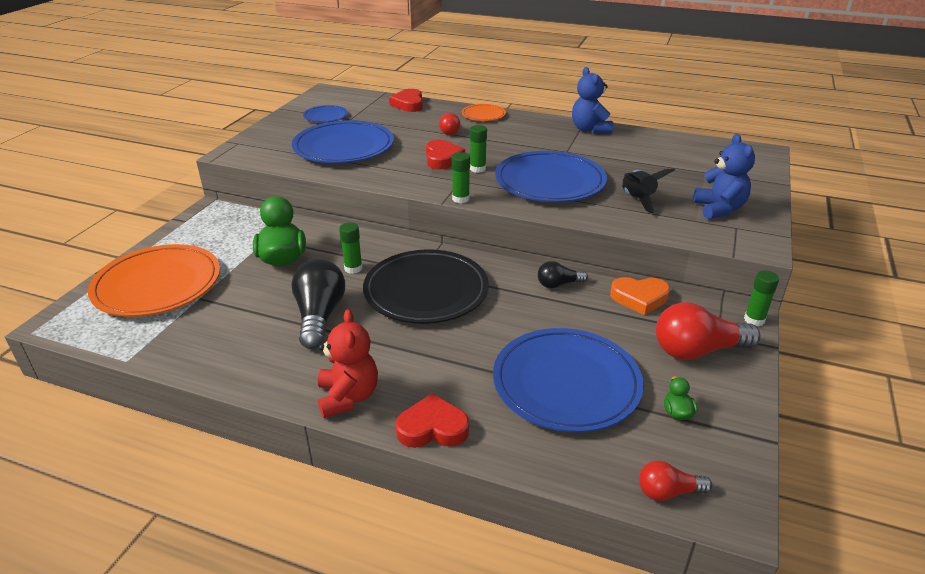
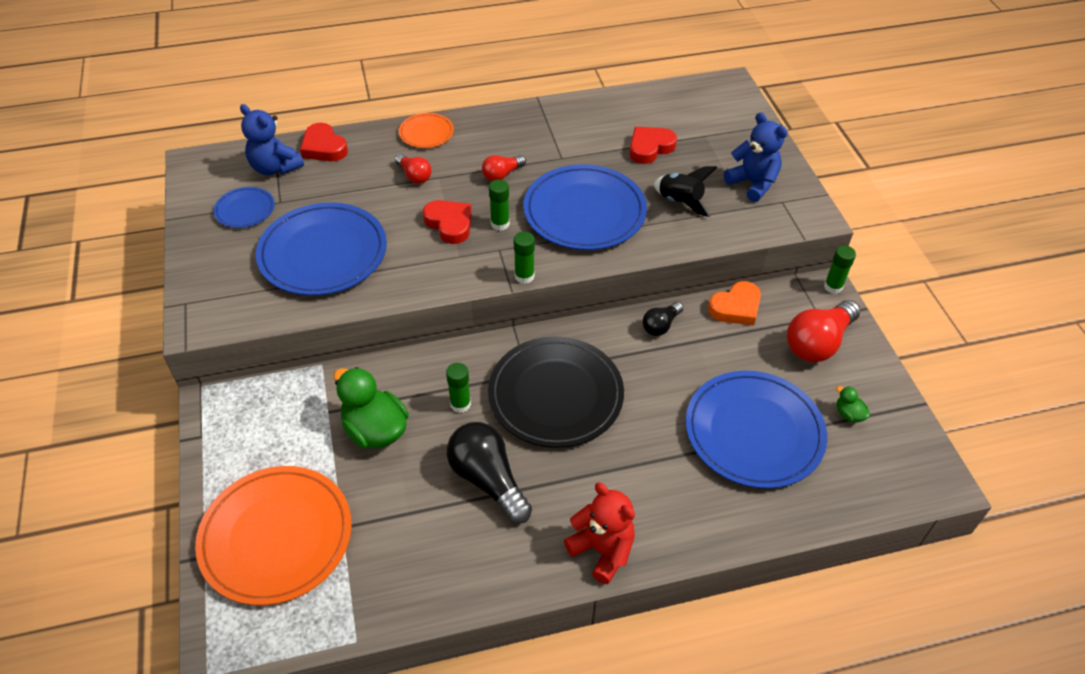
camera: 35 degrees left, 15 degrees up
(432, 428) = (696, 537): red heart -> red heart (650, 148)
(590, 129) = (555, 113): blue teddy bear -> blue teddy bear (275, 168)
(668, 492) = (894, 490): red light bulb -> red light bulb (502, 175)

